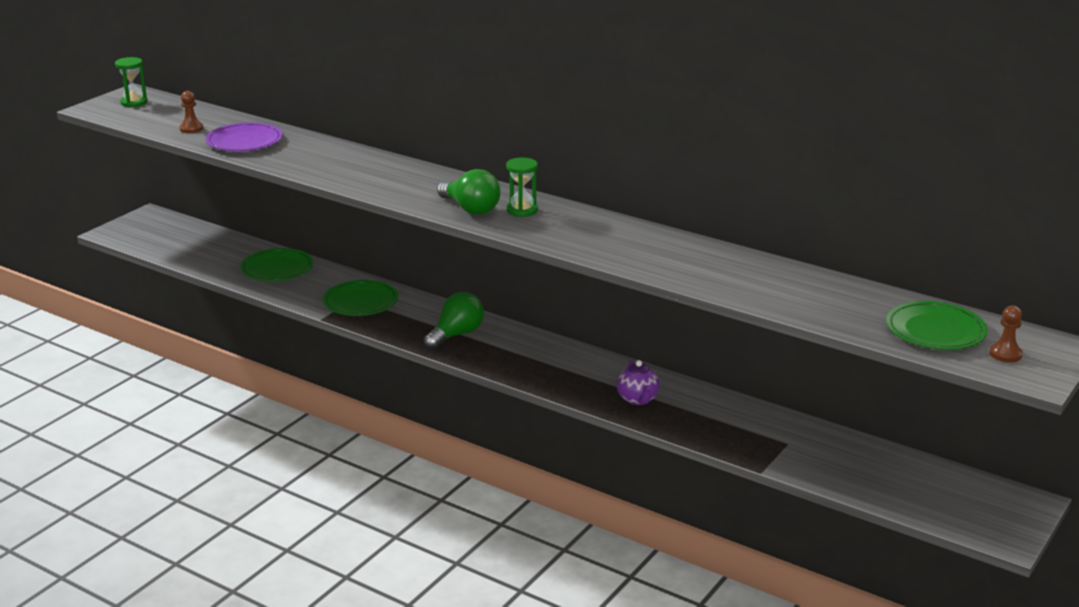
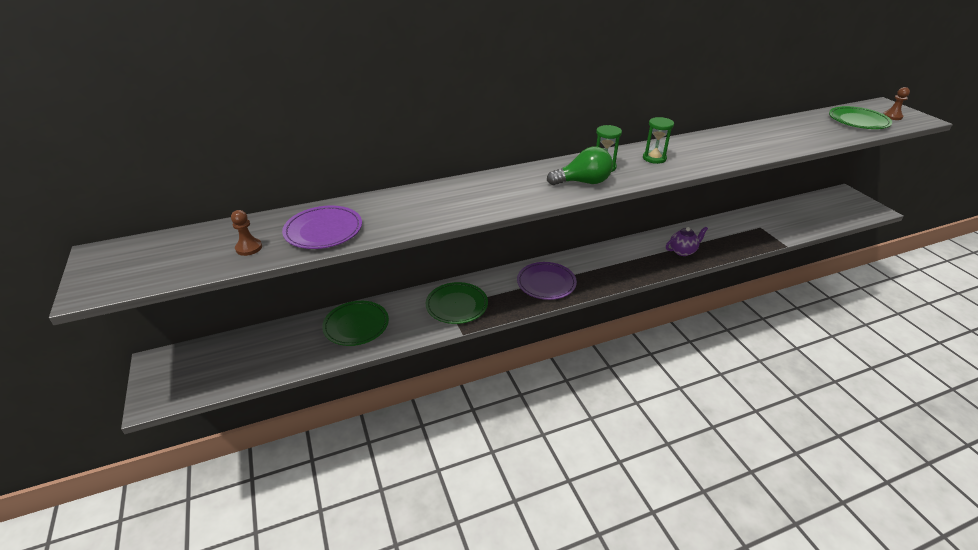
camera: 55 degrees left, 10 degrees up
(134, 102) = (124, 260): green hourglass -> green hourglass (654, 158)
(456, 335) = (546, 283): green light bulb -> purple plate
(637, 399) = (683, 251): purple teapot -> purple teapot turned 45 degrees counterclockwise

